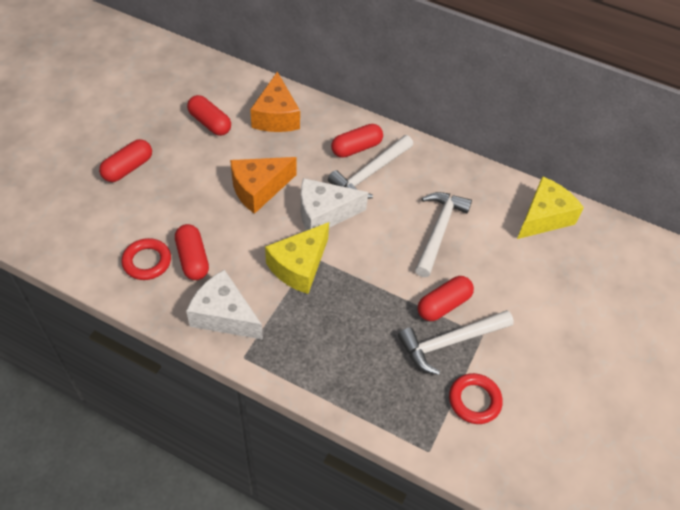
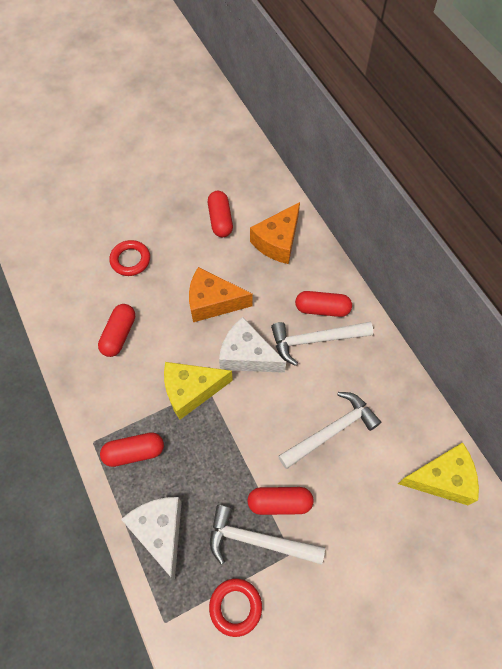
camera: 40 degrees right, 10 degrees up
(128, 168) = (131, 228): red capsule -> red capsule (134, 452)
(147, 262) = (86, 317): red ring -> red ring (130, 260)
(224, 315) = (105, 397): white cheese -> white cheese (160, 532)

